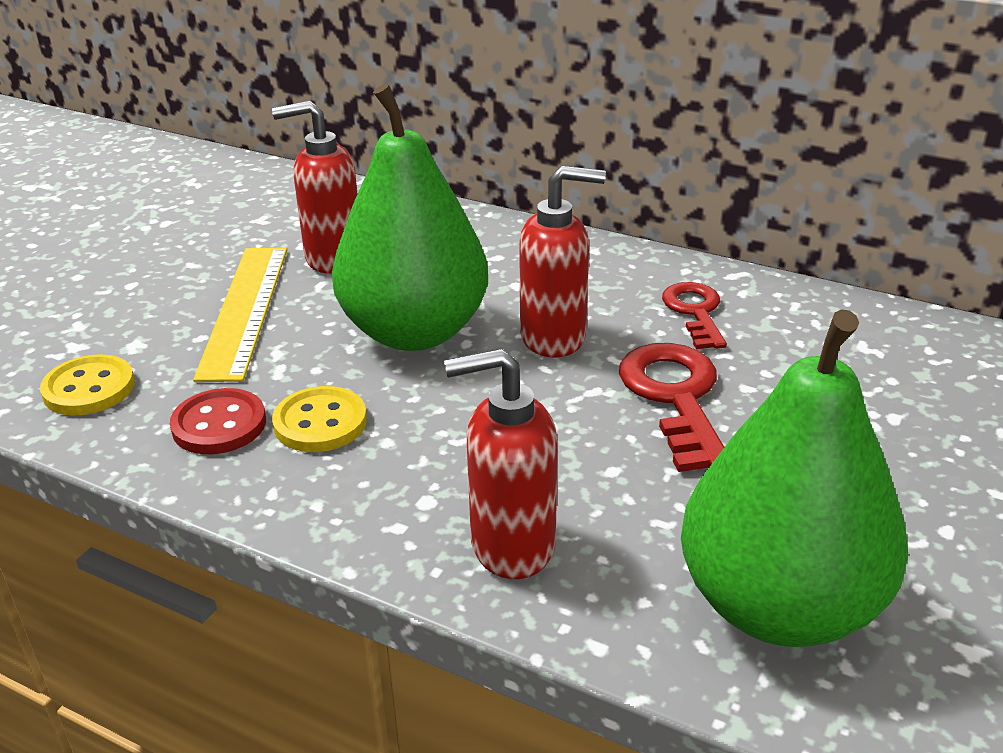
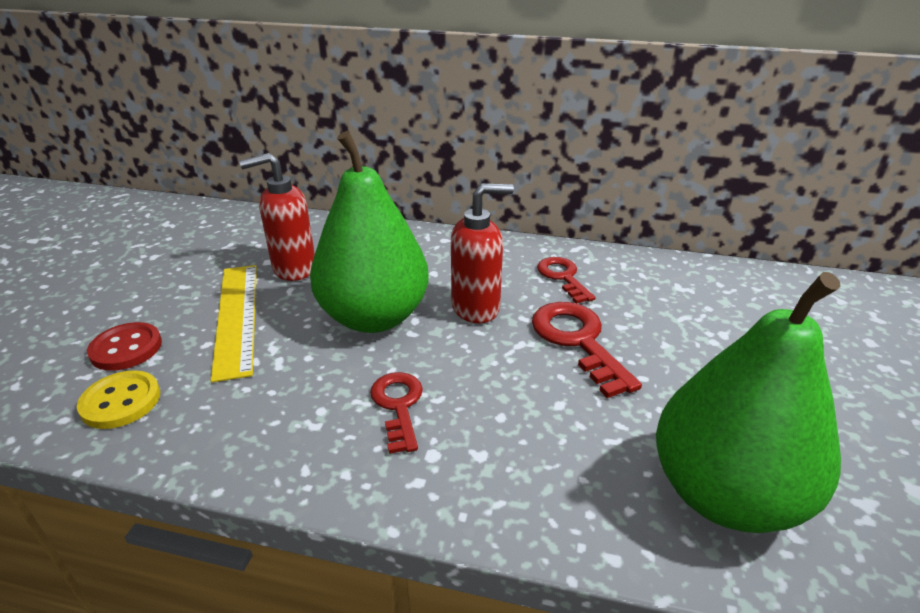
camera: 15 degrees left, 0 degrees up
(219, 425) = (243, 416): red button -> red button (126, 348)
(320, 422) = (326, 401): yellow button -> none
(405, 441) = (398, 406): none -> red key
(511, 546) = (512, 481): red soap dispenser -> none

